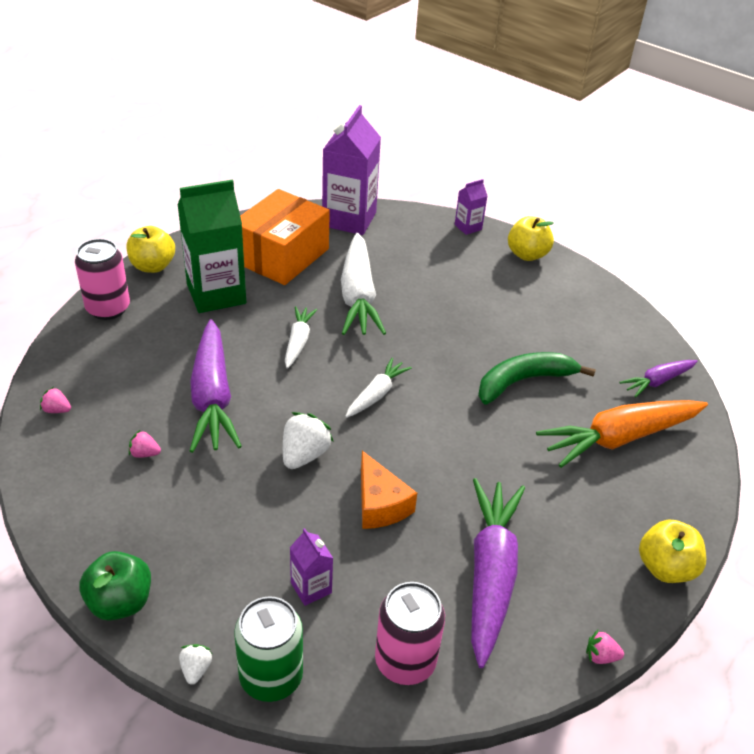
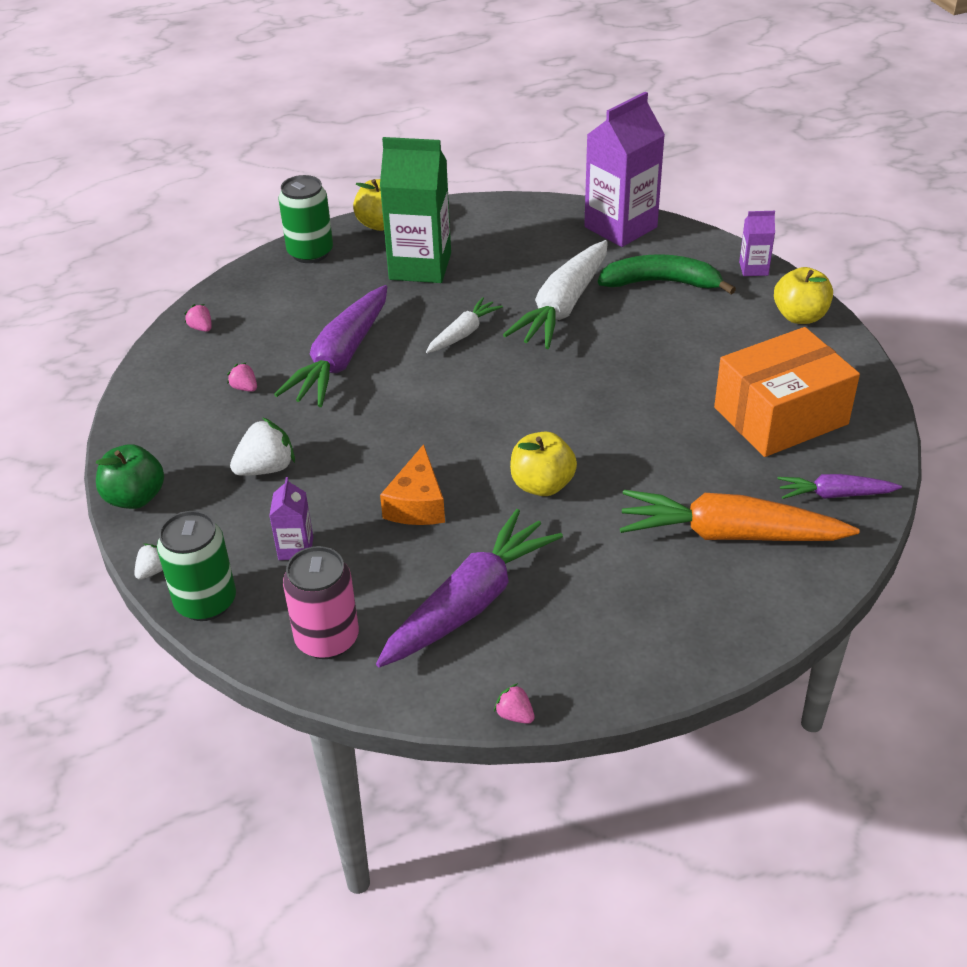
camera: 35 degrees right, 0 degrees up
(108, 308) = (310, 253): pink can -> green can
(281, 255) = (516, 246): orange box -> orange box (780, 416)
(304, 455) = (383, 437): white strawberry -> white strawberry (266, 468)
(376, 394) = (500, 406): white carrot -> none
(523, 381) = (670, 444): green banana -> green banana (661, 283)
(665, 568) = (660, 670): yellow apple -> yellow apple (542, 485)

